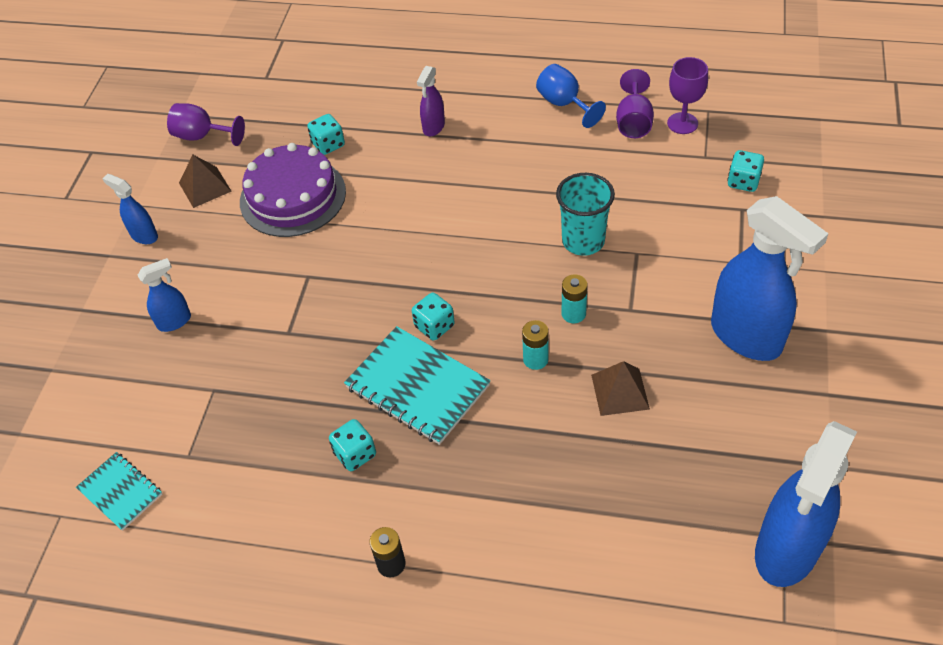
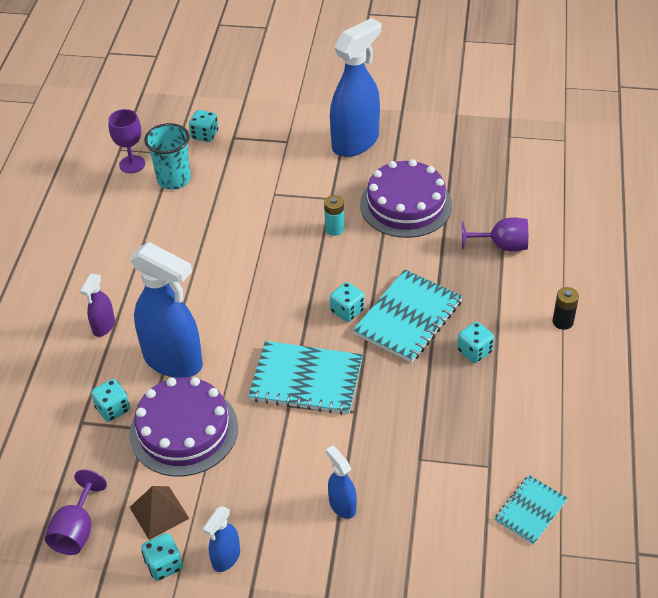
camera: 95 degrees left, 5 degrees down
(150, 195) = (164, 565): none -> turquoise dice
(339, 290) = (306, 380): none -> turquoise notebook
(433, 127) = (103, 326): purple spray bottle -> purple spray bottle turned 90 degrees clockwise
(535, 359) = (379, 249): turquoise battery -> none
(564, 104) = (91, 236): blue goblet -> none
(583, 241) = (259, 223): turquoise cup -> turquoise cup (174, 179)
(620, 391) = (406, 205): brown pyramid -> purple cake
(633, 122) = (124, 192): purple goblet -> purple goblet (502, 246)
(786, 550) = (518, 136): blue spray bottle -> blue spray bottle (173, 361)

